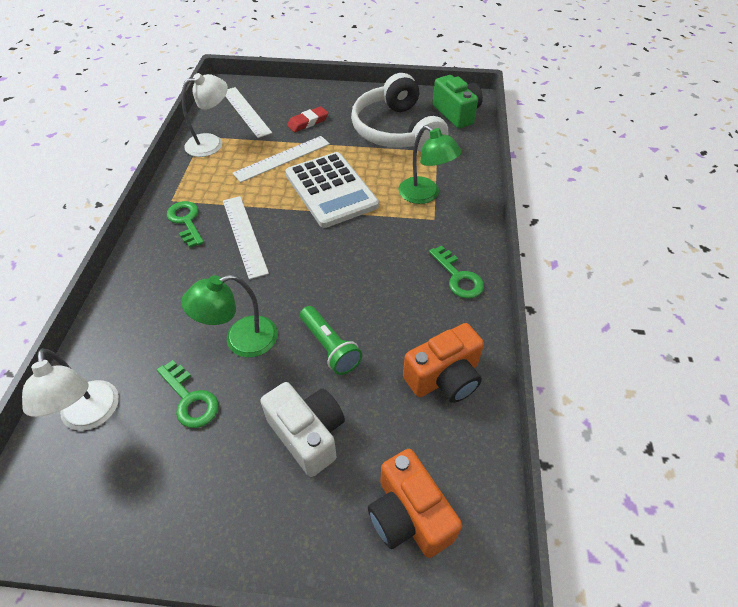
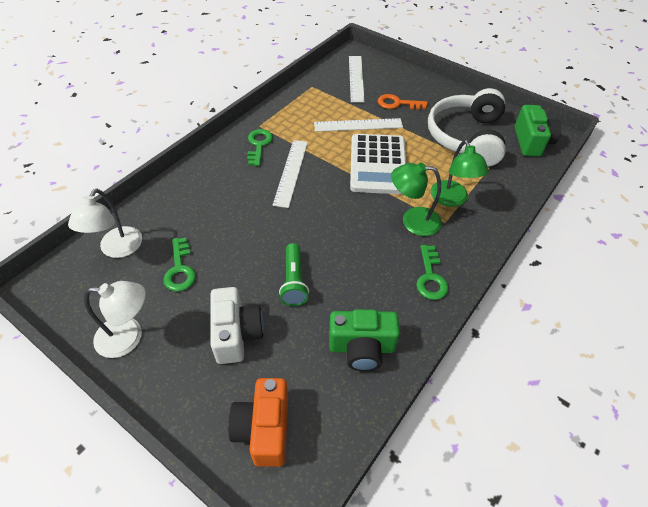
camera: 30 degrees right, 0 degrees up
(211, 143) = (315, 94): white lamp -> white lamp (129, 337)
(241, 340) = (237, 246): green lamp -> green lamp (412, 221)
(308, 122) = (398, 103): red eraser -> orange key
(444, 377) = (362, 348): orange camera -> green camera

